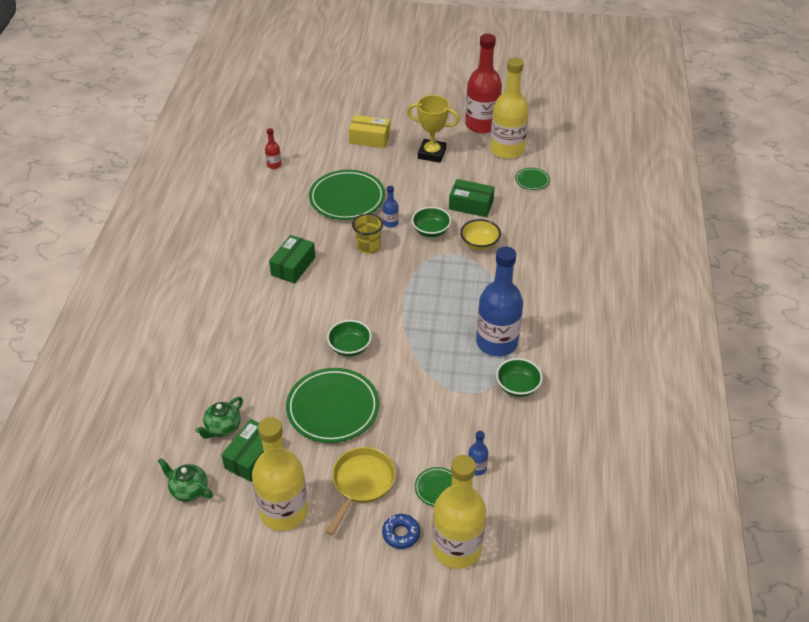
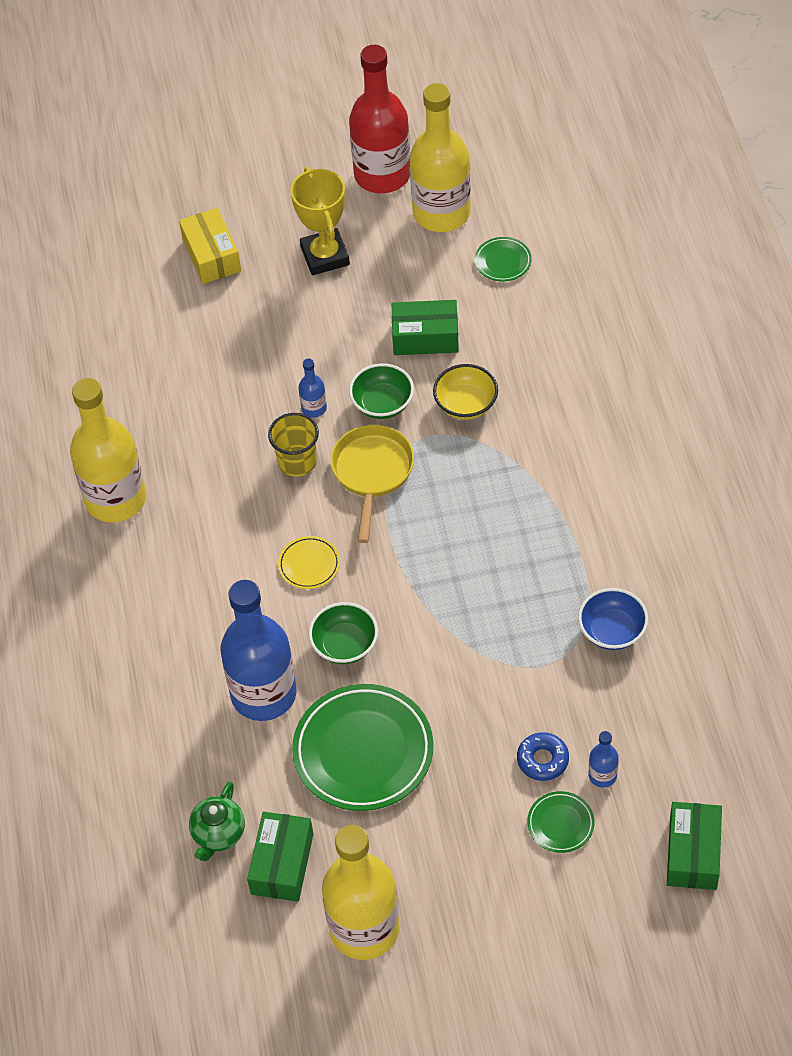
camera: 15 degrees left, 10 degrees up
(189, 490) = (216, 943): green teapot -> none
(274, 165) = (78, 354): red bottle -> none
(293, 266) = (196, 533): green box -> green box (693, 853)
(347, 198) = (226, 383): green plate -> none
(349, 299) = (309, 564): none -> yellow plate
(361, 483) = (453, 851): yellow pan -> yellow pan (372, 473)
(369, 138) = (211, 255): yellow box -> yellow box turned 75 degrees clockwise
(401, 534) = (538, 906): blue donut -> blue donut (542, 760)
(432, 154) = (325, 256): yellow trophy -> yellow trophy turned 75 degrees clockwise
(457, 548) = (620, 900): yellow bottle -> yellow bottle (116, 499)
(496, 342) = (556, 568): blue bottle -> blue bottle (263, 694)
(517, 386) = (612, 631): green bowl -> blue bowl

